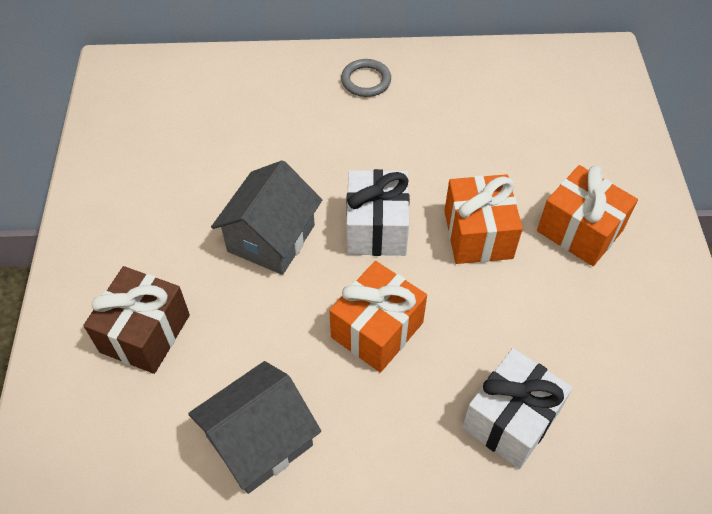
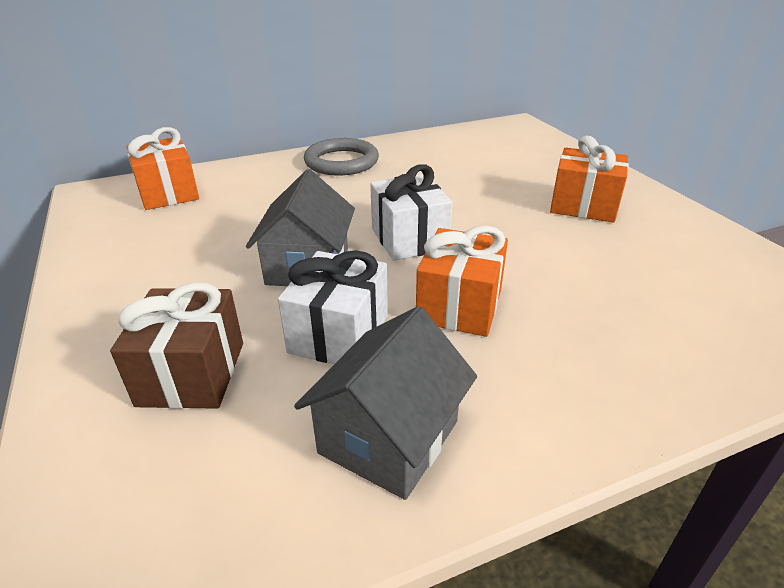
camera: 20 degrees left, 20 degrees down
(366, 80) = (341, 162): grey ring -> grey ring, size x1.65
(478, 234) = (503, 224): orange gift -> orange gift (168, 193)
(510, 420) = (644, 338): white gift -> white gift (339, 334)

